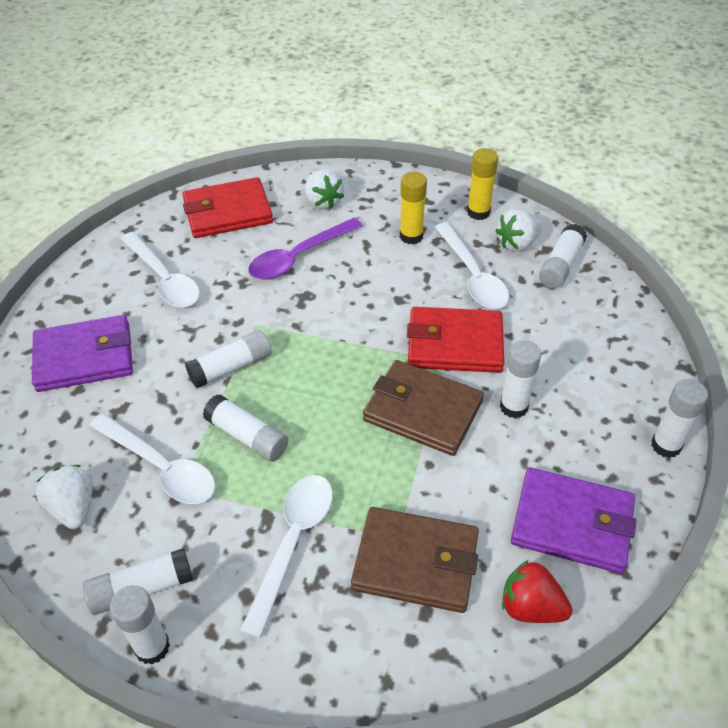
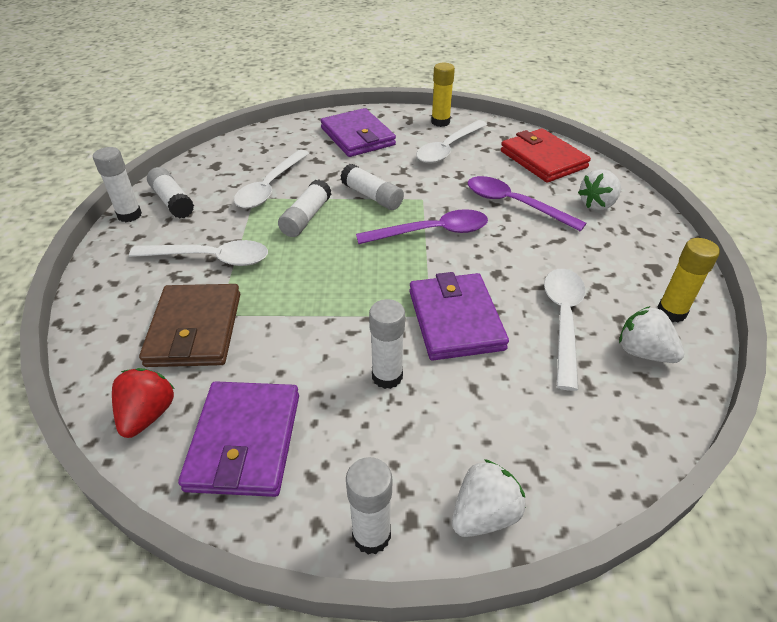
camera: 75 degrees right, 5 degrees down
(73, 507) = (233, 163): white strawberry -> white strawberry (484, 514)
(320, 330) = (432, 232): none -> purple spoon
(411, 236) = (592, 267): yellow glue stick -> yellow glue stick (440, 122)
(423, 411) = (360, 309): brown wallet -> none
(455, 344) = (455, 320): red wallet -> purple wallet
(472, 276) = (563, 320): white spoon -> white spoon turned 135 degrees clockwise
(560, 265) = (633, 398): white glue stick -> none

